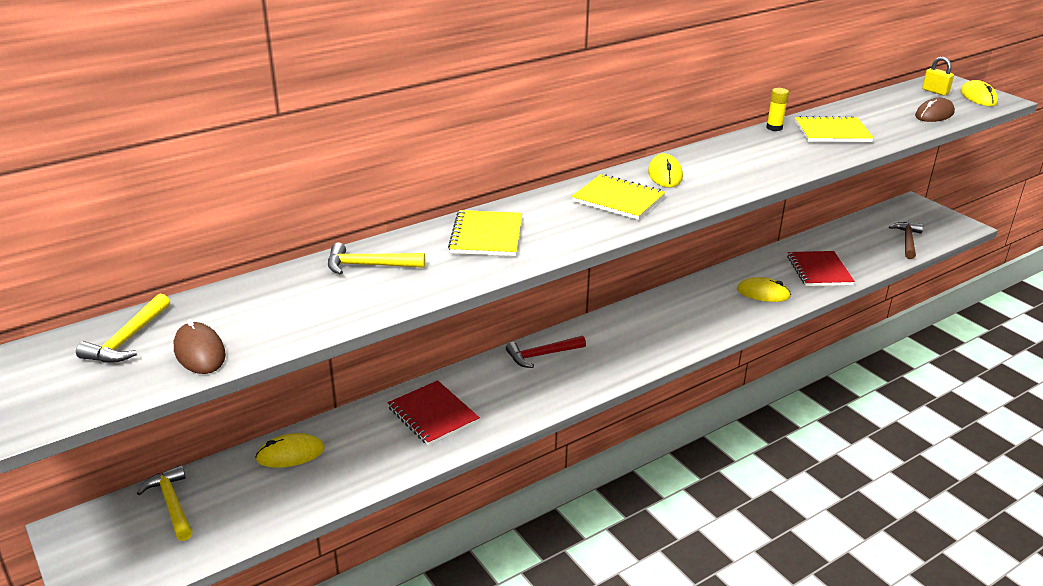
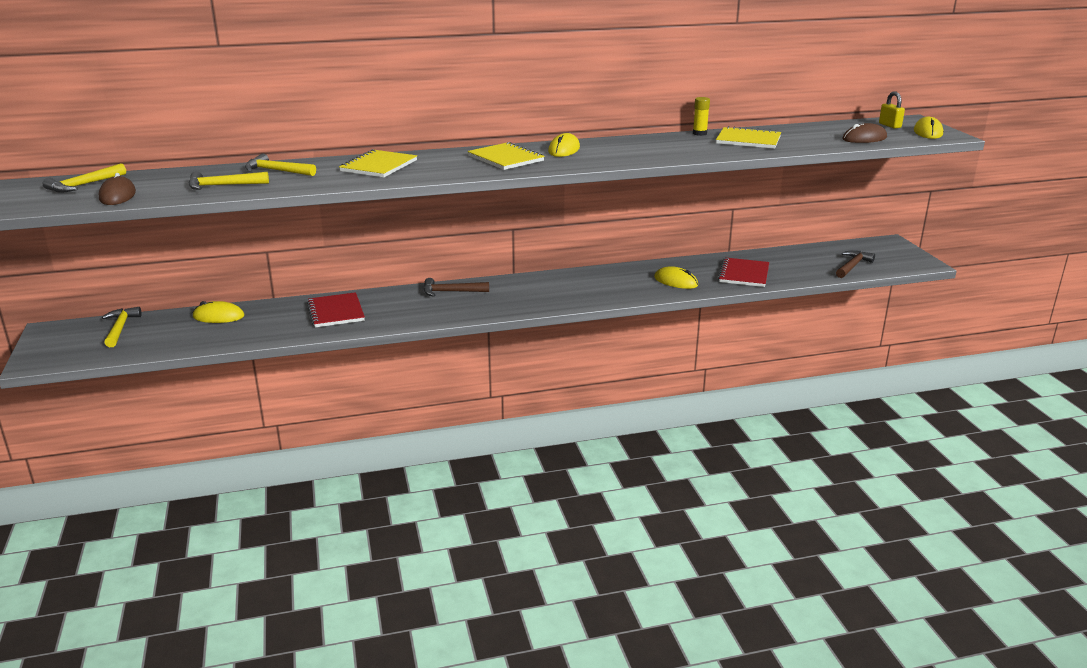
camera: 20 degrees right, 5 degrees down
(327, 306) = (222, 186): none -> yellow hammer
(541, 355) = (451, 292): red hammer -> brown hammer

